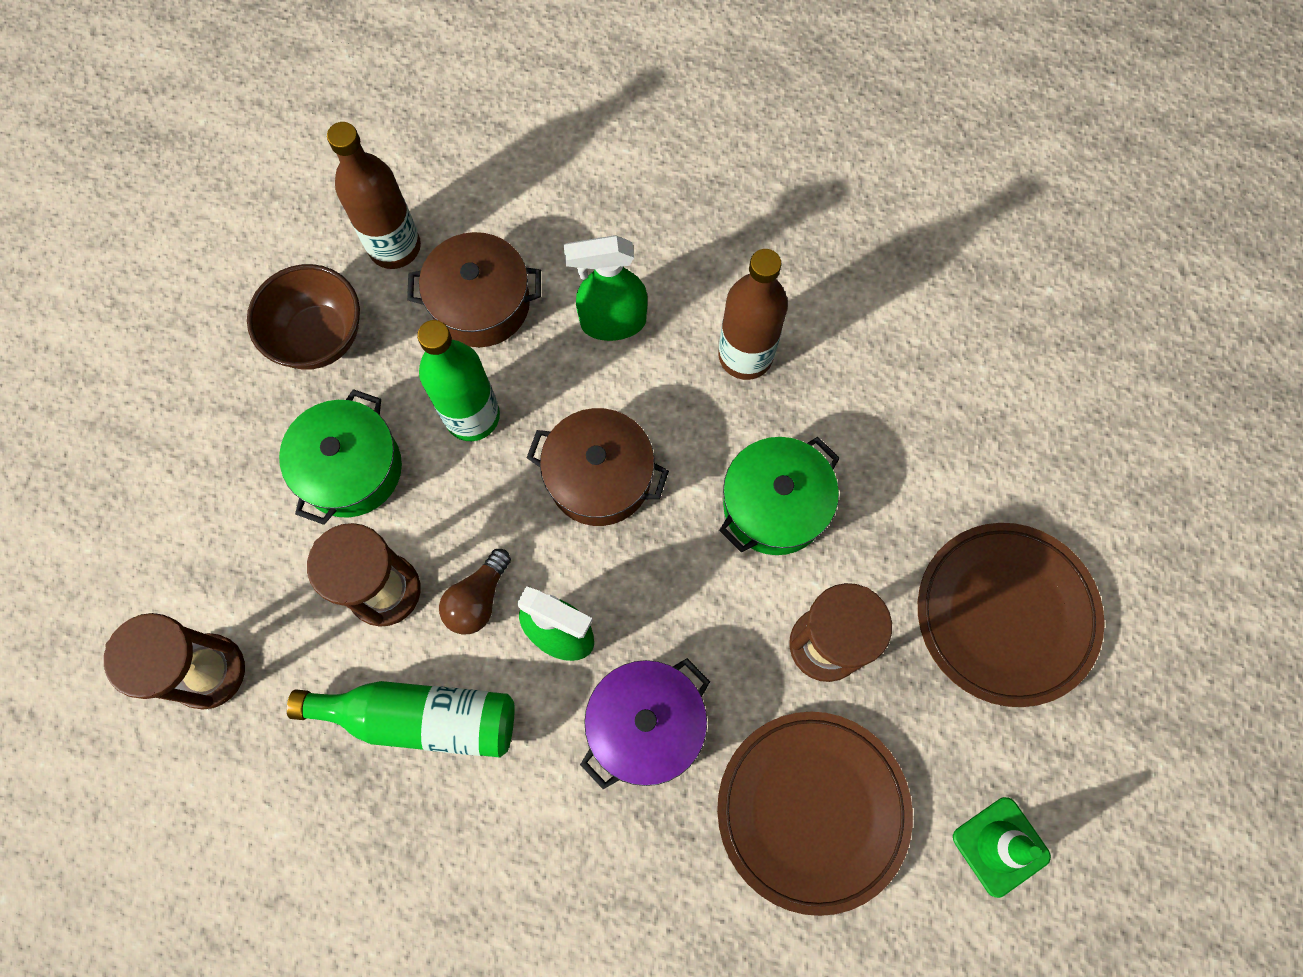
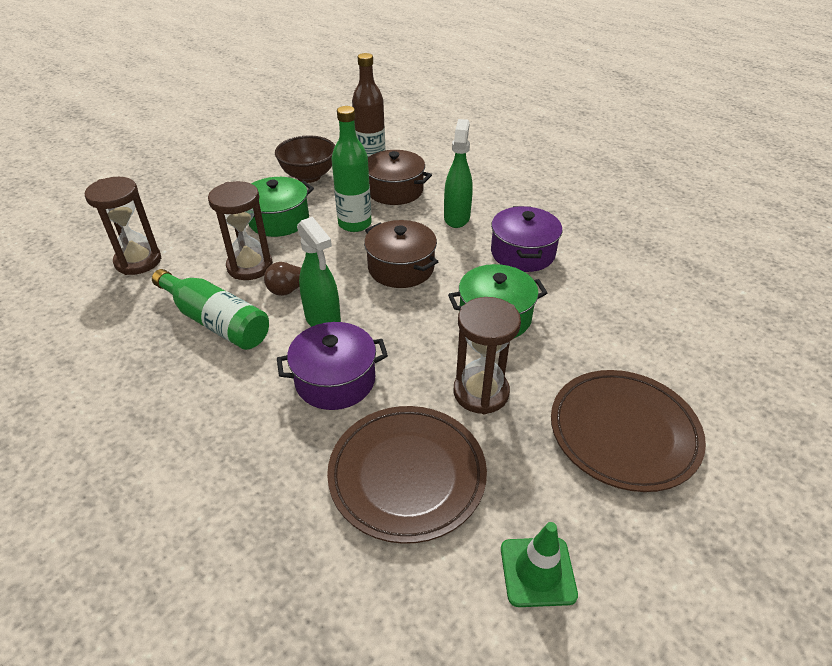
camera: 30 degrees right, 30 degrees down
(612, 322) = (457, 217): green spray bottle -> green spray bottle turned 75 degrees clockwise
(745, 356) = (522, 253): brown bottle -> purple pot

